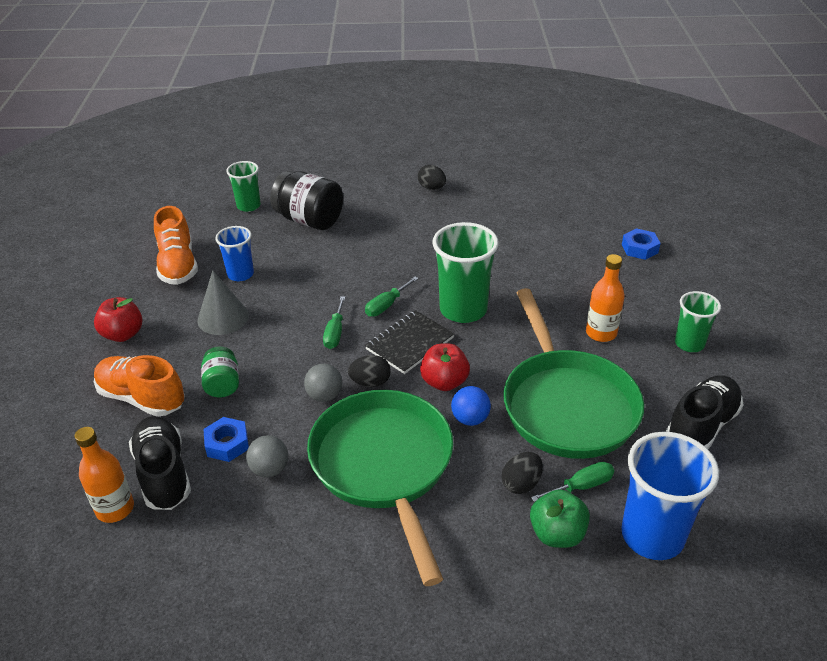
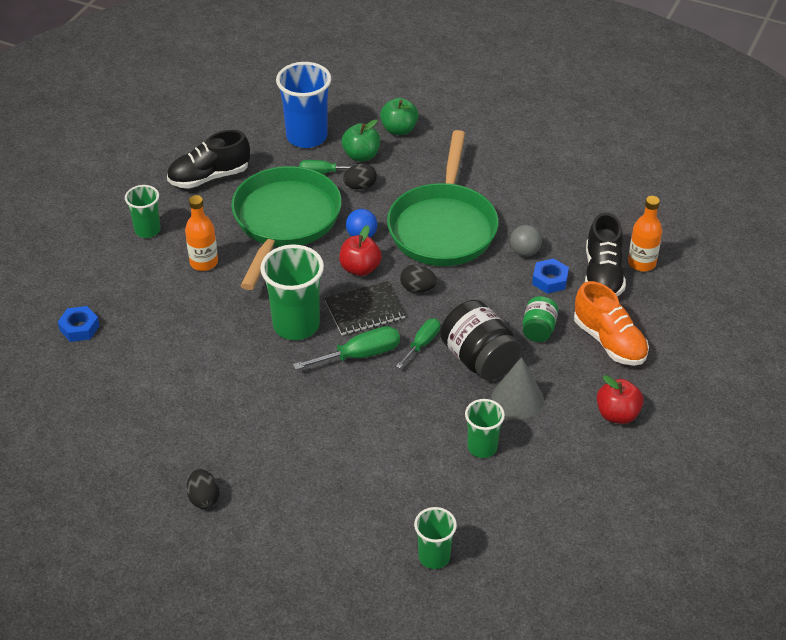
camera: 155 degrees left, 5 degrees up
(178, 265) = (544, 487): orange shoe -> none
(240, 274) = (482, 447): blue cup -> green cup
(309, 220) = (374, 501): black jar -> black jar (479, 359)
(324, 396) = (459, 291): grey ball -> none
(386, 305) = (360, 355): green screwdriver -> green screwdriver, size x1.51
(542, 606) = (399, 129): none -> green apple

